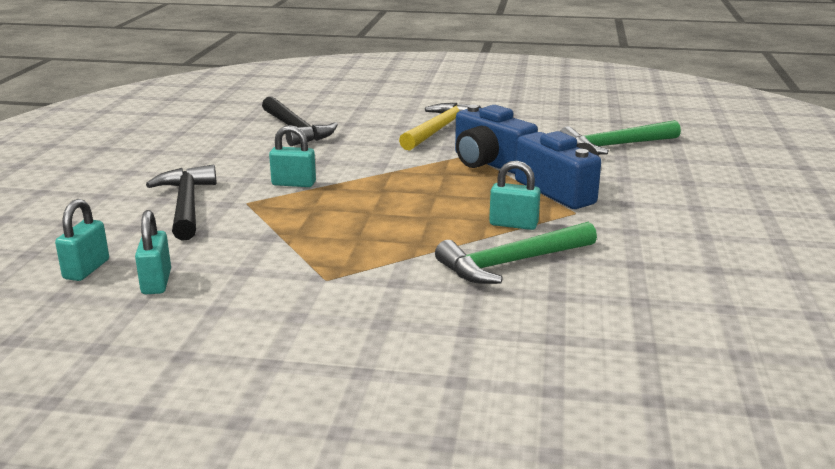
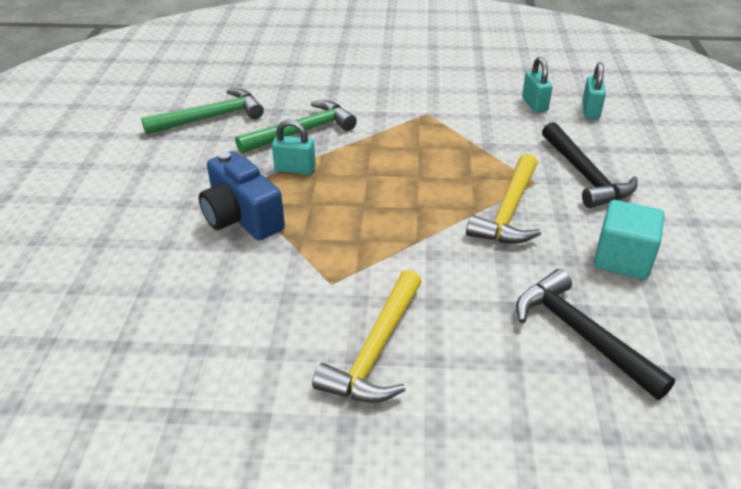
camera: 175 degrees right, 15 degrees up
(223, 155) = (622, 259): none -> turquoise cube
(293, 183) = (509, 211): turquoise padlock -> yellow hammer
(489, 163) = (308, 264): blue camera -> none
(615, 146) = (139, 318): green hammer -> green hammer (211, 117)

